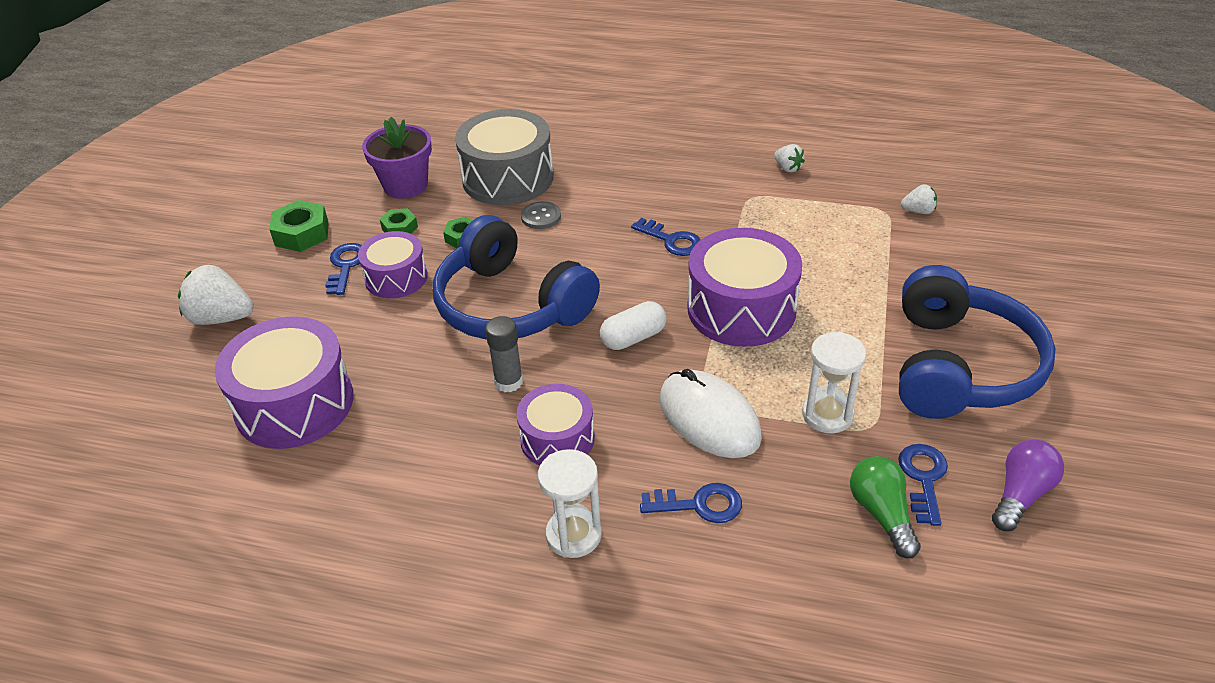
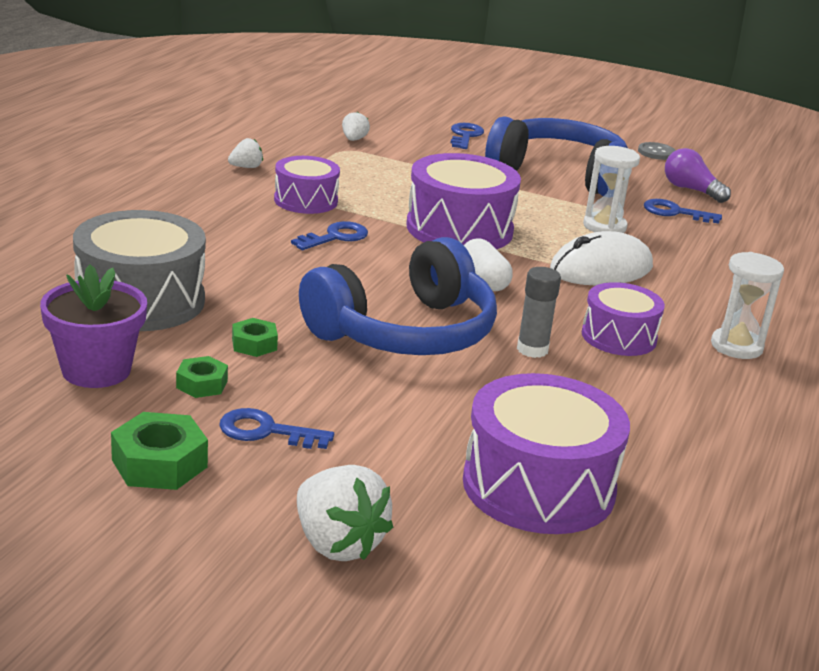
camera: 85 degrees left, 15 degrees down
(221, 318) = (337, 543): white strawberry -> white strawberry turned 60 degrees counterclockwise
(396, 278) = (314, 396): purple drum -> purple drum (306, 200)
(541, 217) = (243, 293): grey button -> grey button (656, 152)
(699, 504) = (701, 291): blue key -> blue key (465, 136)
(882, 514) = (709, 232): green light bulb -> none

